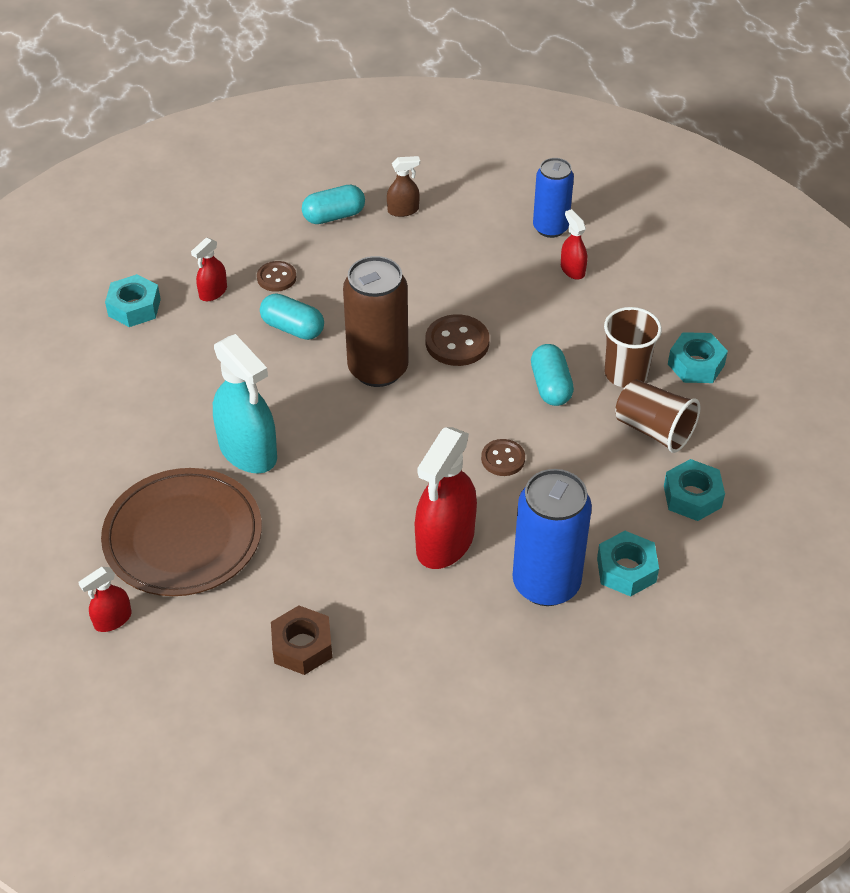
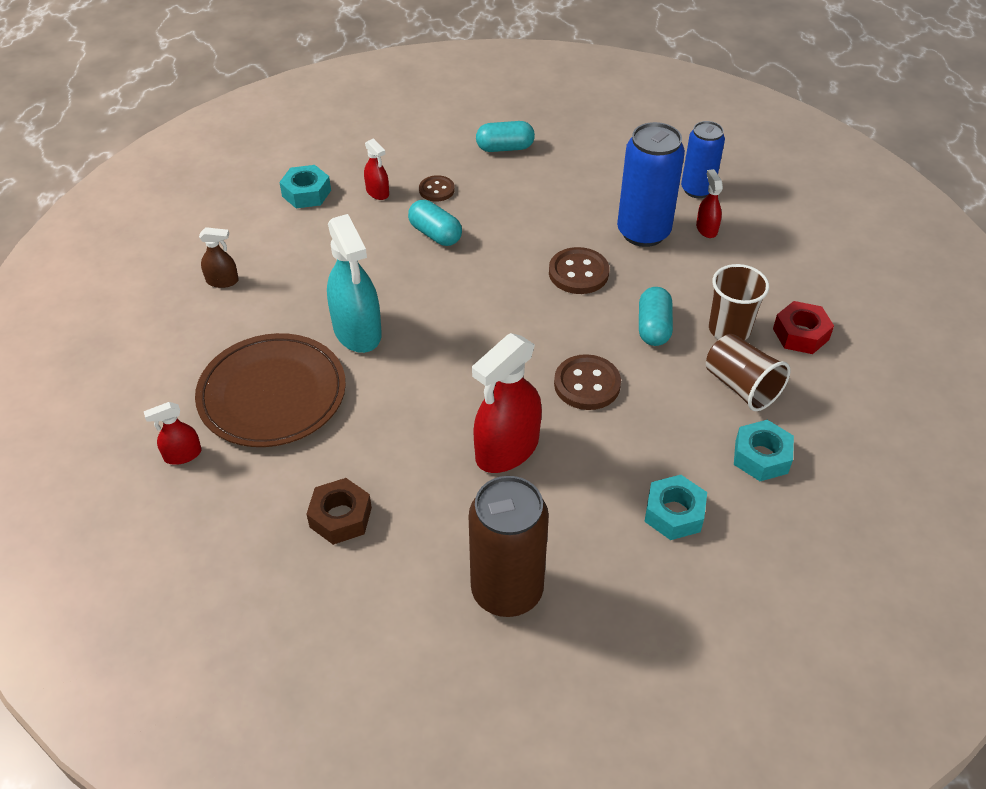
camera: 15 degrees right, 0 degrees up
(213, 292) = (377, 192): red spray bottle -> red spray bottle turned 90 degrees counterclockwise
(378, 369) = (498, 283): brown can -> brown can (507, 591)
(403, 210) = (568, 153): brown spray bottle -> brown spray bottle (222, 281)
(503, 459) = (587, 384): brown button -> brown button, size x1.56
(546, 583) = (591, 509): blue can -> blue can (643, 232)
(696, 364) = (800, 334): turquoise nut -> red nut

